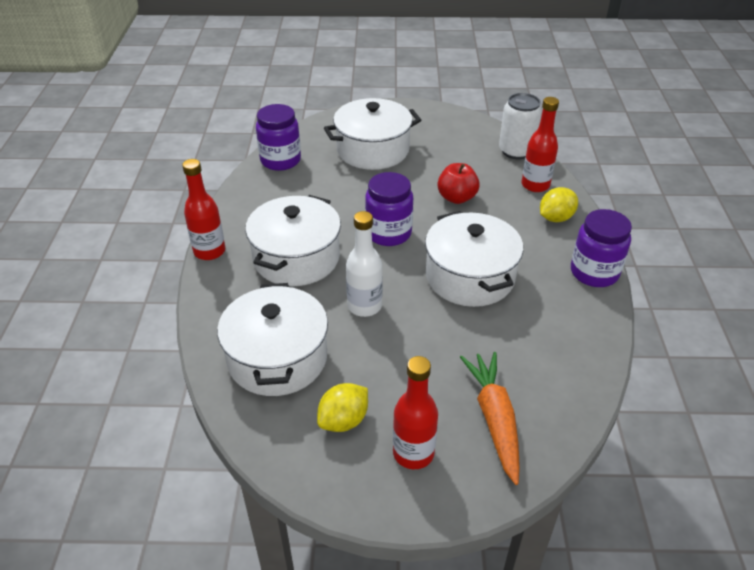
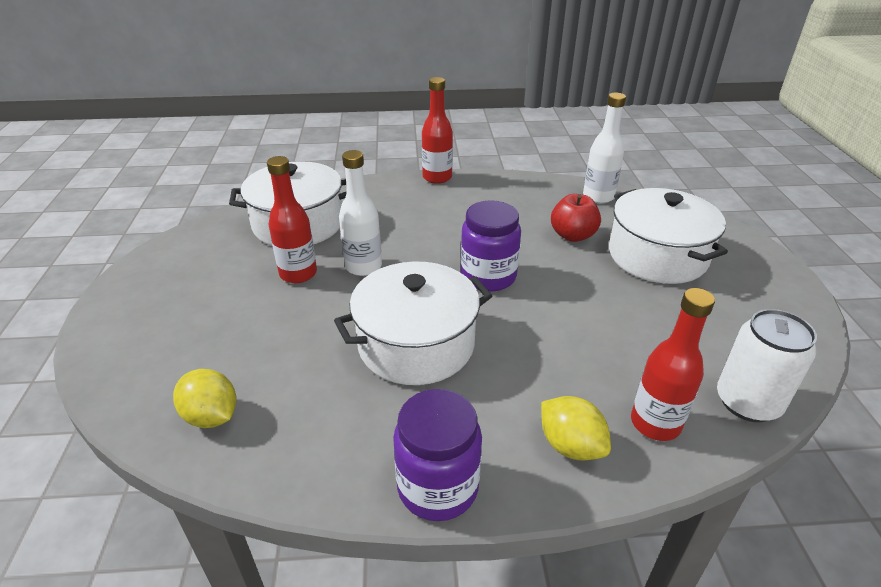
camera: 85 degrees right, 5 degrees down
(280, 160) = (598, 197): purple jar -> white bottle
(296, 258) = (434, 221): white pot -> none
(343, 420) = (216, 264): yellow lemon -> yellow lemon (211, 416)
(413, 453) = (163, 306): red bottle -> red bottle (298, 274)
(456, 198) = (582, 332): red apple -> red apple (572, 235)
(494, 419) = (184, 362): orange carrot -> none

